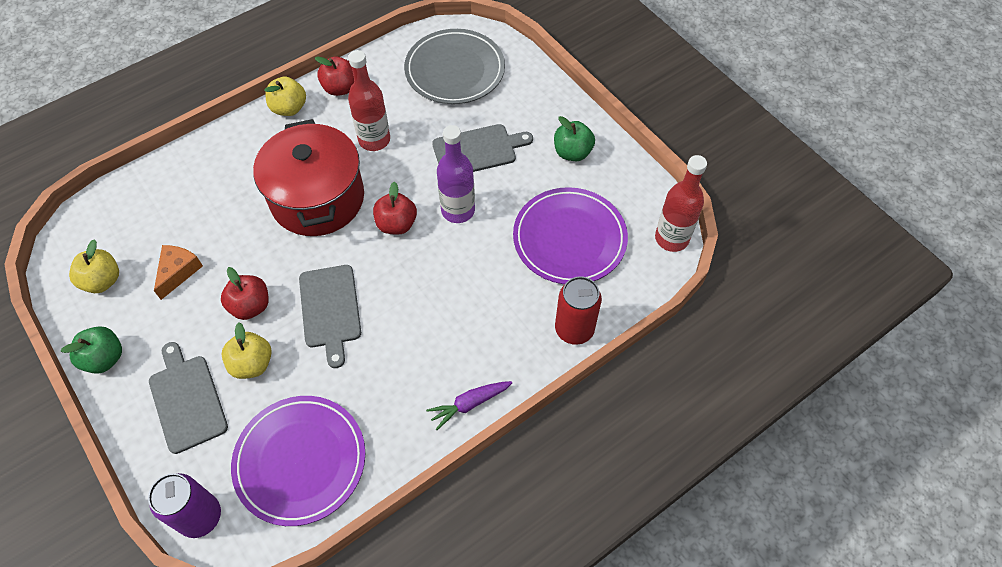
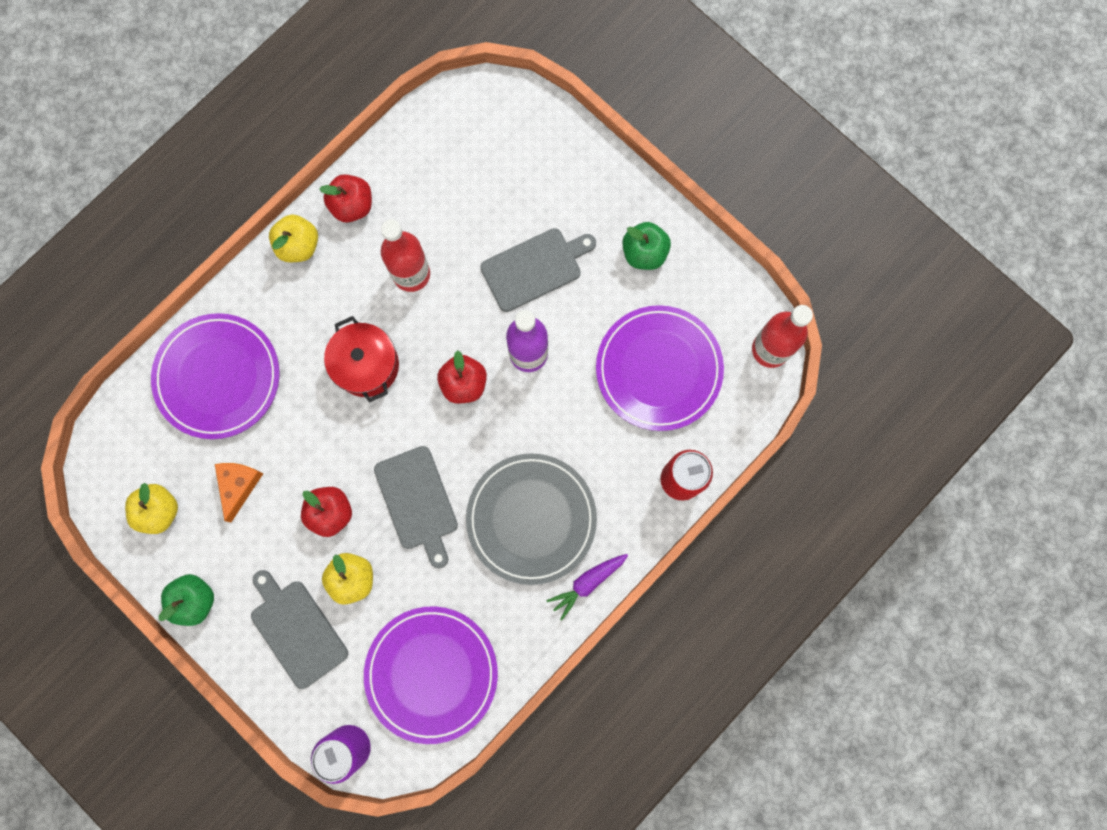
camera: 10 degrees left, 20 degrees up
(191, 189) = (218, 377): none -> purple plate
(317, 198) = (366, 365): red pot -> red pot, size x0.61
(455, 70) = (484, 155): grey plate -> grey plate (531, 519)

